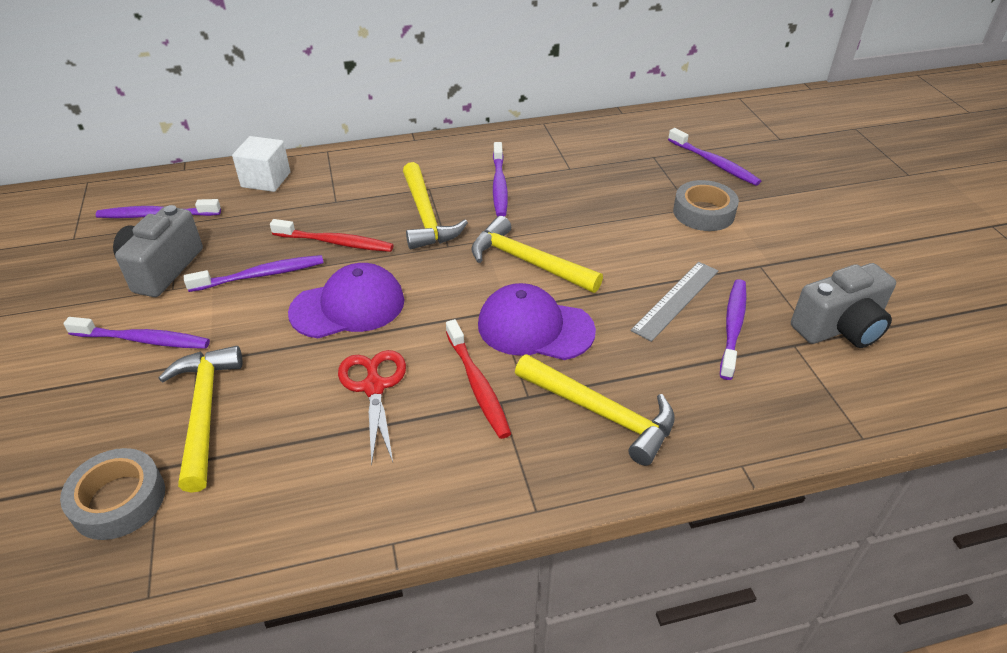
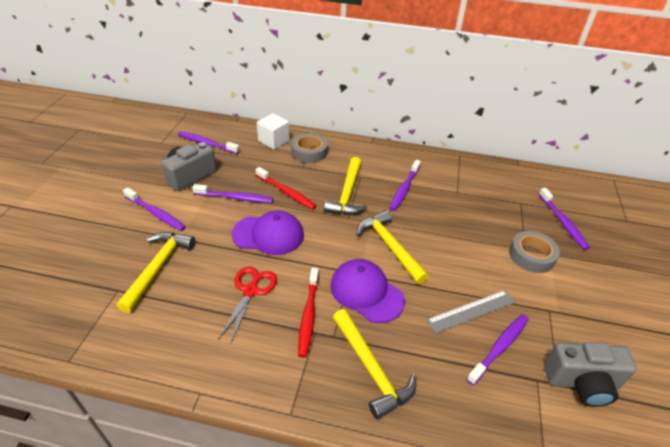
camera: 25 degrees right, 0 degrees up
(118, 500) = (89, 300): grey tape -> grey tape (309, 152)

